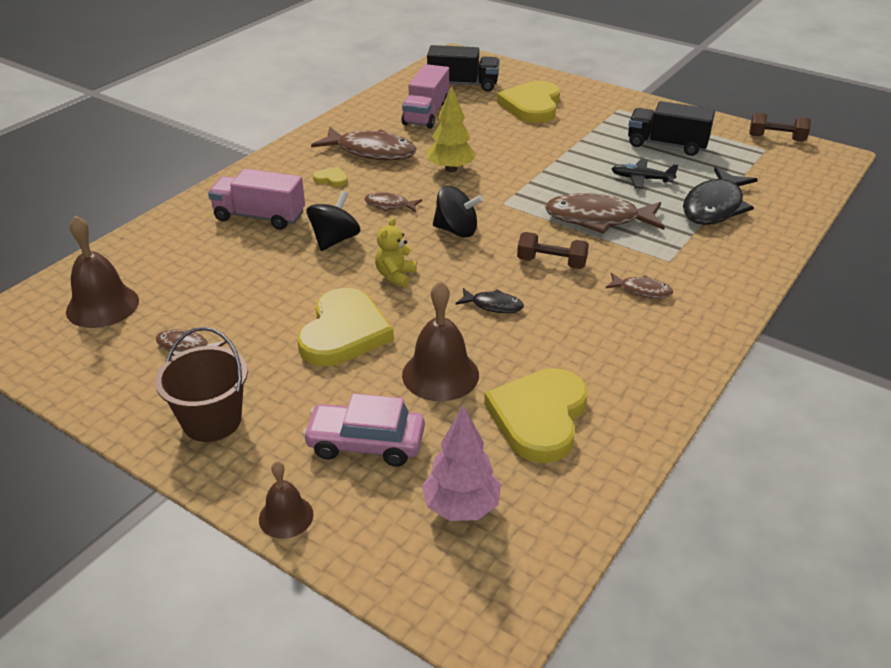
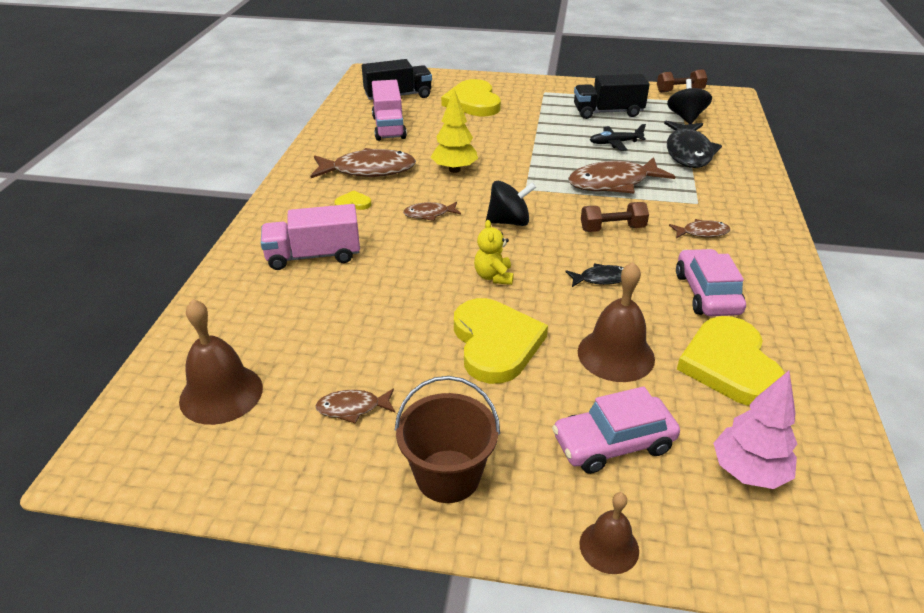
camera: 25 degrees left, 0 degrees up
(335, 240) = (407, 259): black spinning top -> black spinning top (686, 117)
(585, 348) = (706, 293): none -> pink car

